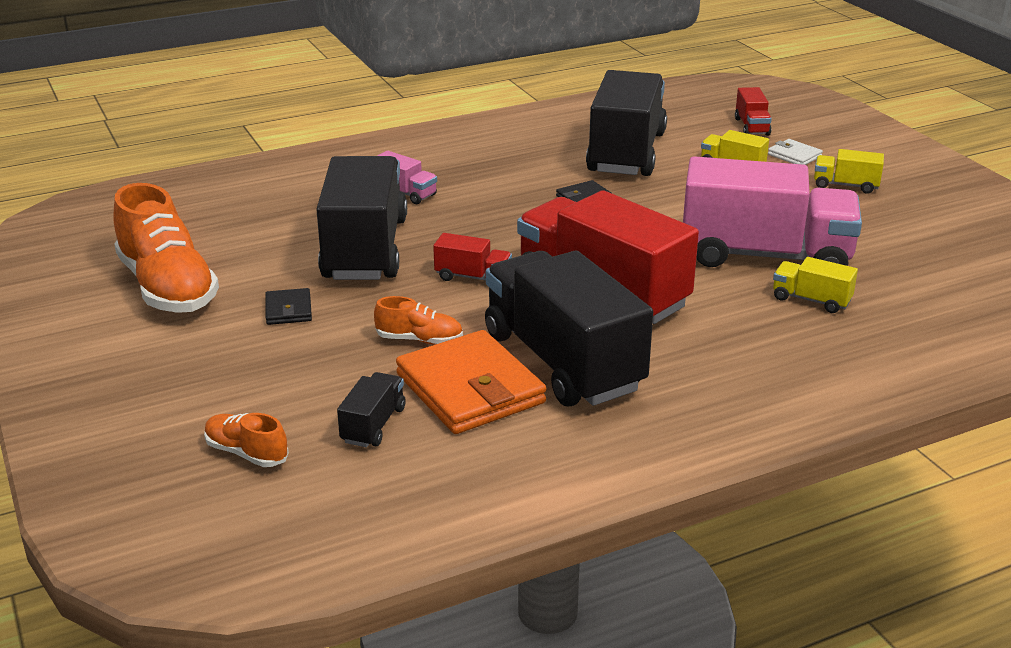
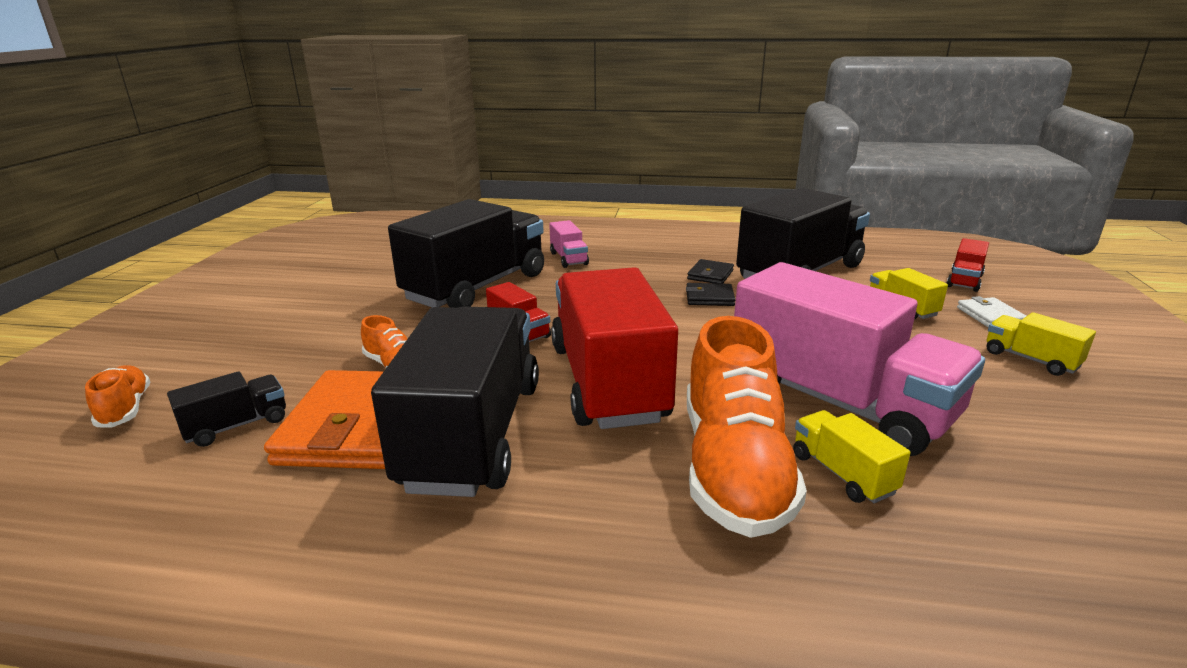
camera: 35 degrees right, 5 degrees down
(168, 287) = (316, 275): orange shoe -> orange shoe (733, 468)
(288, 310) = (353, 312): black wallet -> black wallet (710, 275)

